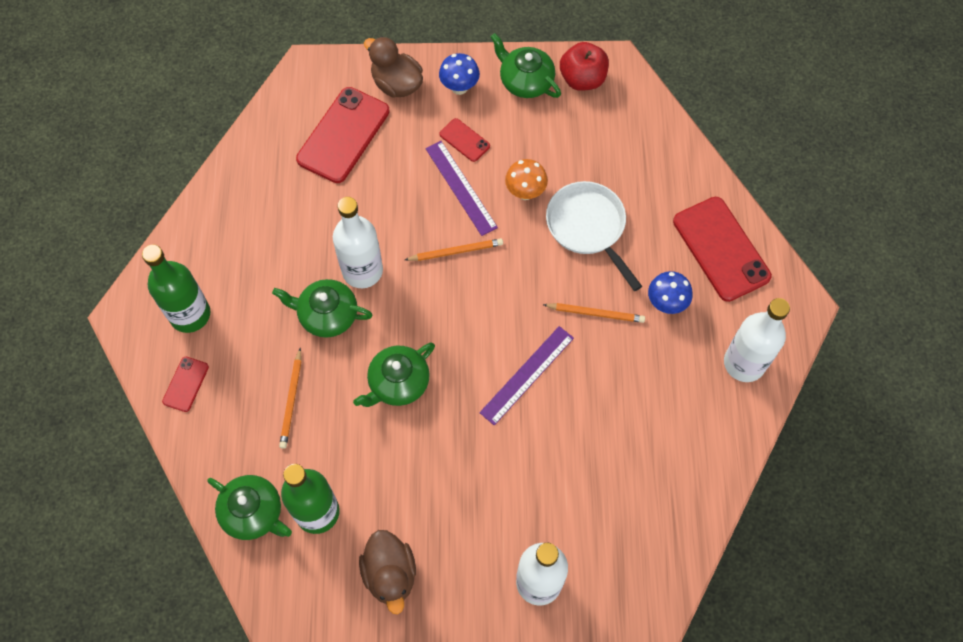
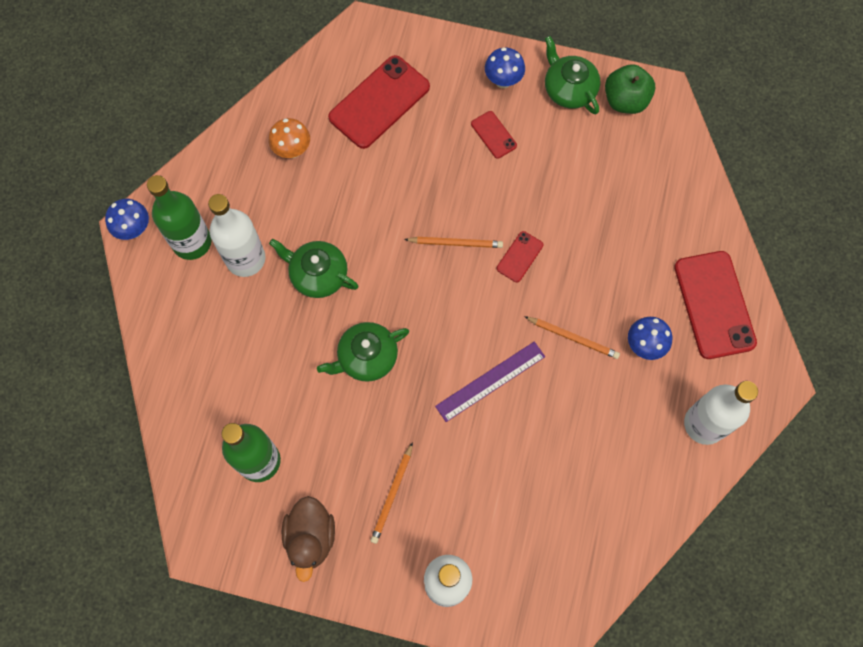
camera: 15 degrees right, 5 degrees up
(127, 316) = (134, 229): none -> blue mushroom
(185, 384) = (171, 308): red phone -> red phone (519, 257)
(253, 512) = (201, 445): green teapot -> none
(292, 400) = (264, 348): orange pencil -> orange pencil (392, 494)
(362, 271) = (362, 240): white bottle -> white bottle (245, 259)
(396, 84) = (443, 63): brown duck -> none
(460, 187) = (477, 181): purple ruler -> none
(525, 192) = (538, 201): orange mushroom -> orange mushroom (292, 150)
(582, 79) = (625, 100): red apple -> green apple
(588, 227) = (589, 251): white pan -> none

